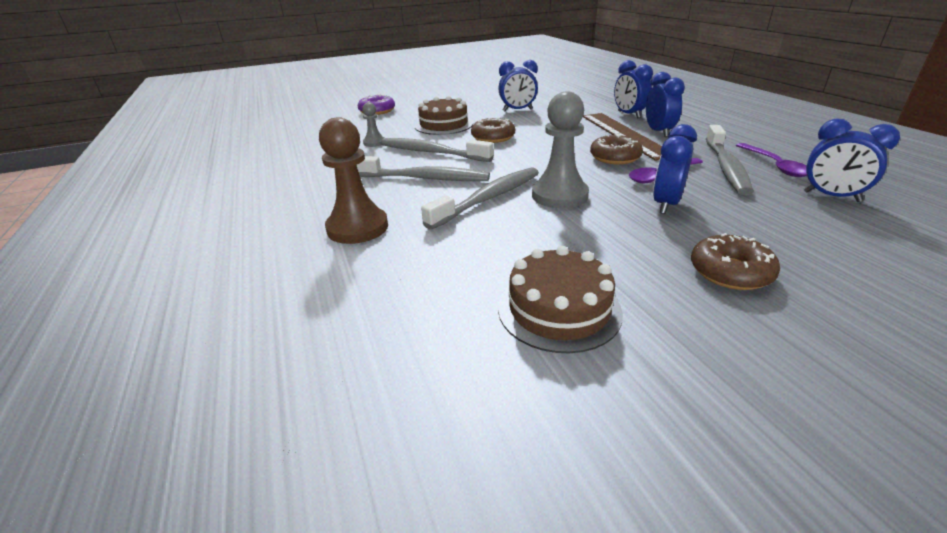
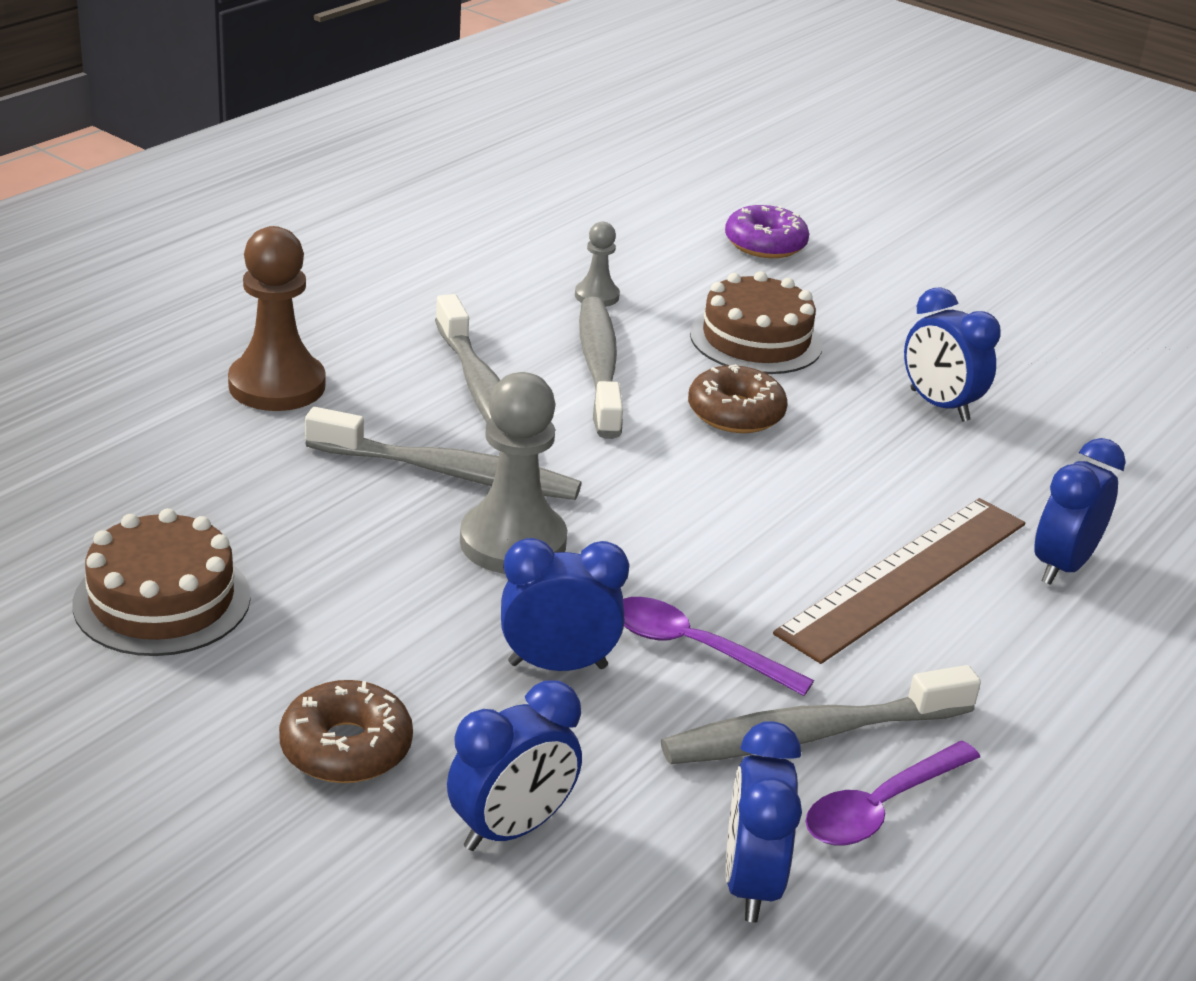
camera: 55 degrees right, 0 degrees up
(615, 157) = (748, 580): brown donut -> none
(658, 132) = (968, 623): blue clock -> blue clock (511, 829)

